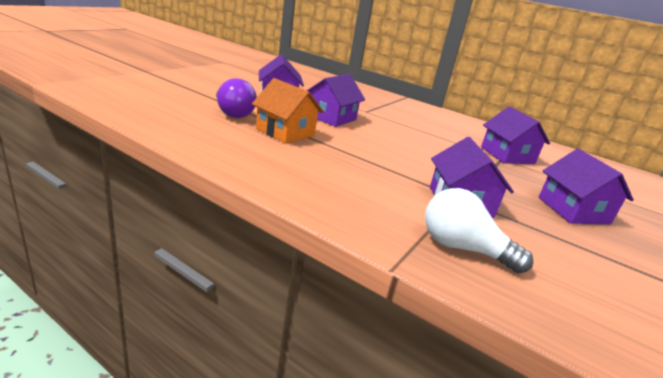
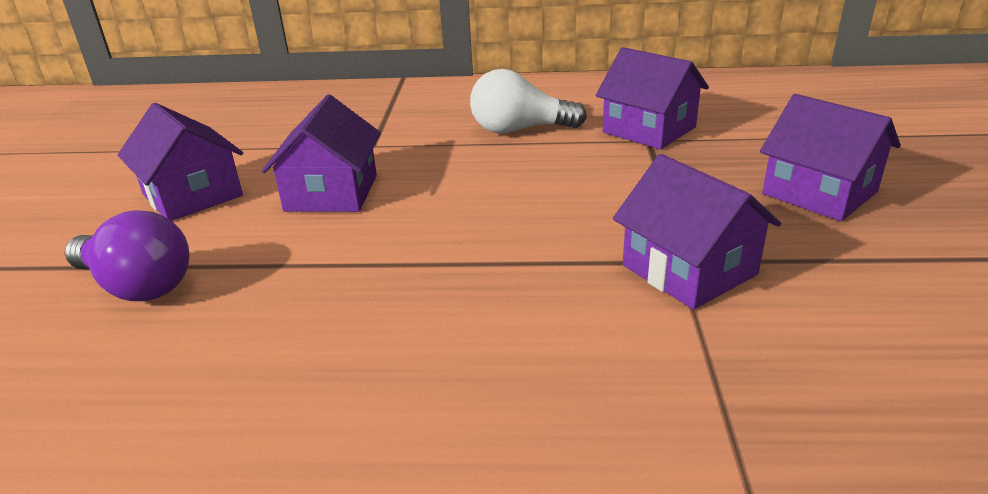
camera: 25 degrees left, 5 degrees up
(285, 132) = (286, 278): orange house -> none
(462, 248) = (786, 372): white light bulb -> white light bulb (519, 130)

